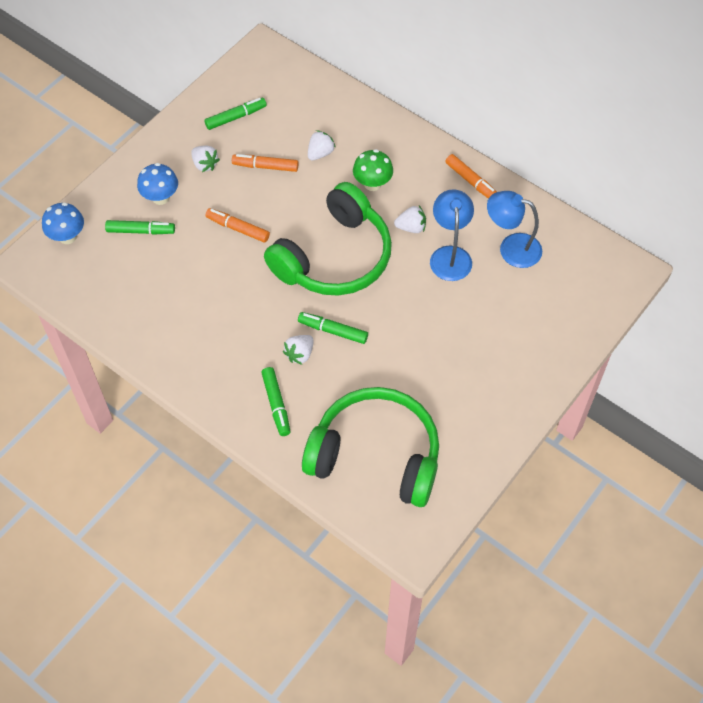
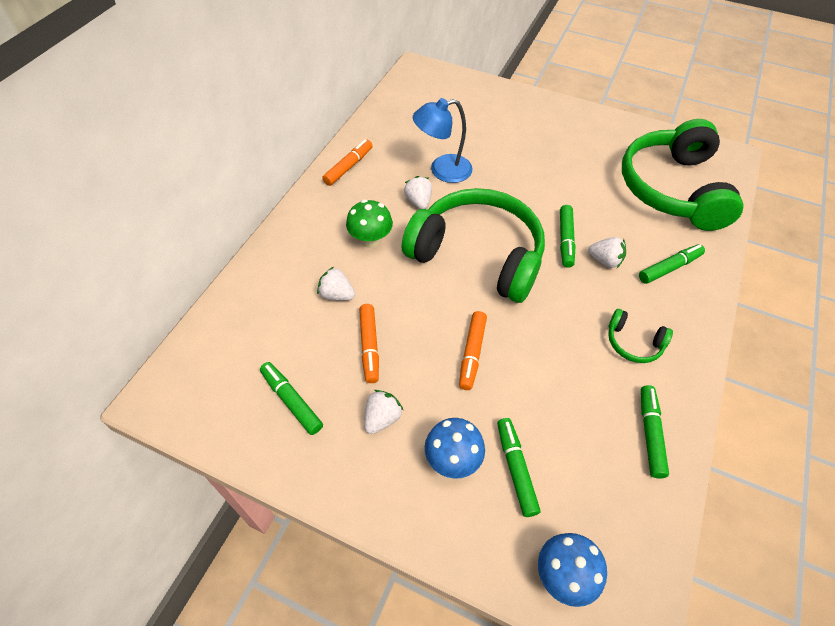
camera: 105 degrees left, 5 degrees down
(133, 321) = (650, 433): none -> green marker
(210, 342) = (633, 343): none -> green headphones
(511, 248) = (419, 133): blue lamp -> none

